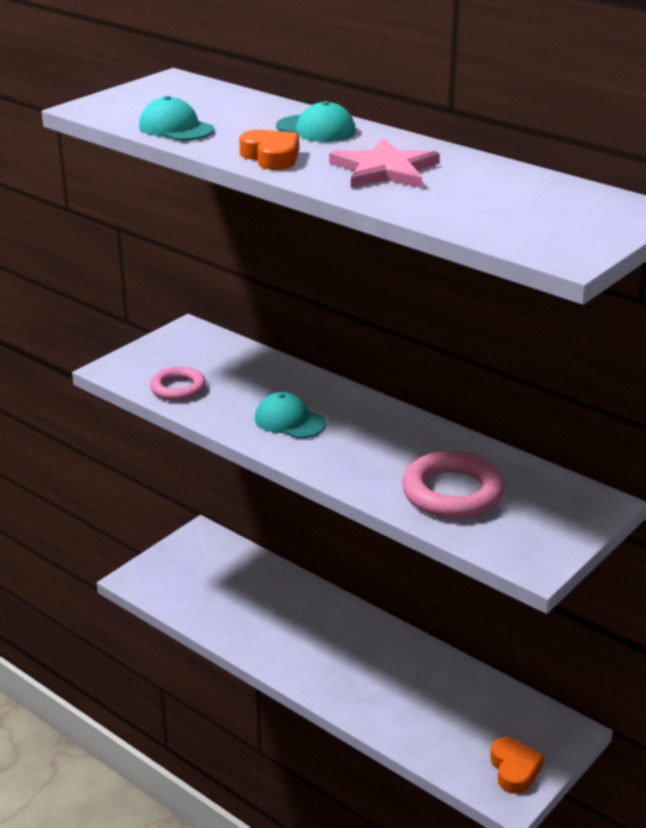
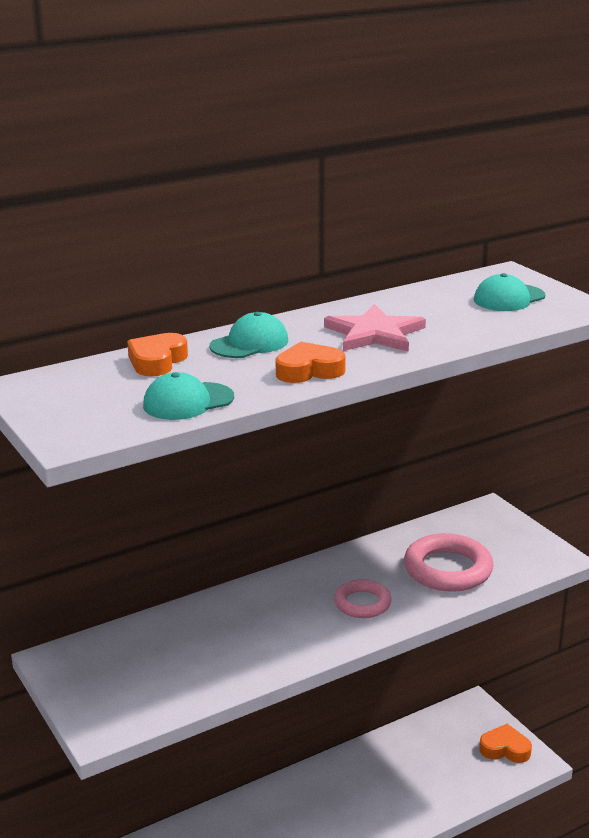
camera: 70 degrees left, 5 degrees down
(178, 388) = (178, 688): pink ring -> pink ring (362, 603)
(250, 107) = (157, 361): none -> orange heart
(290, 421) = (288, 628): turquoise cap -> turquoise cap (509, 298)

